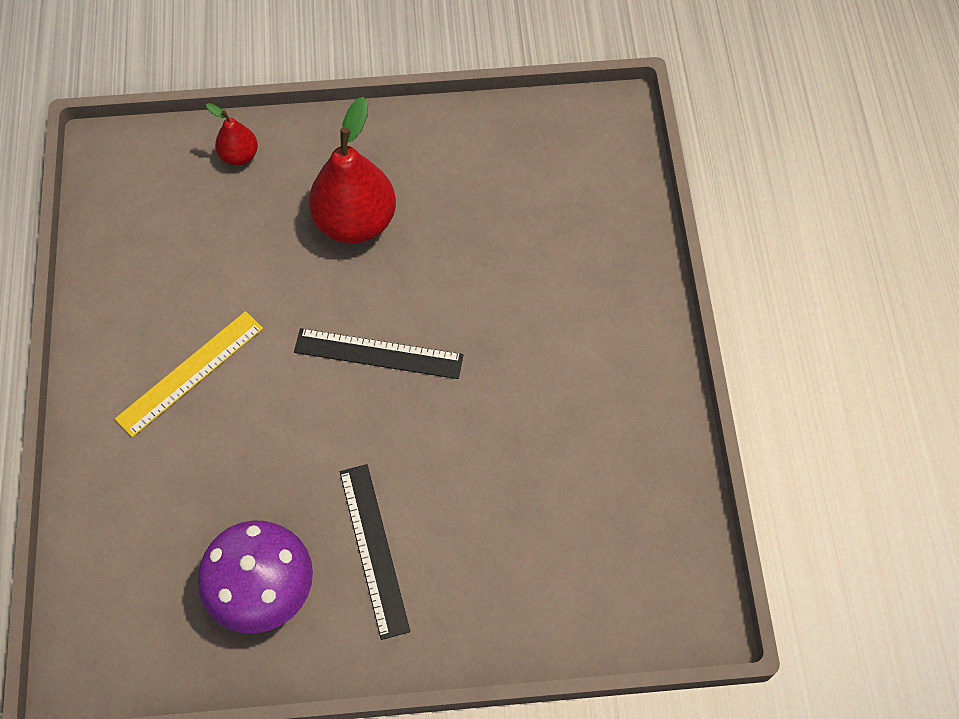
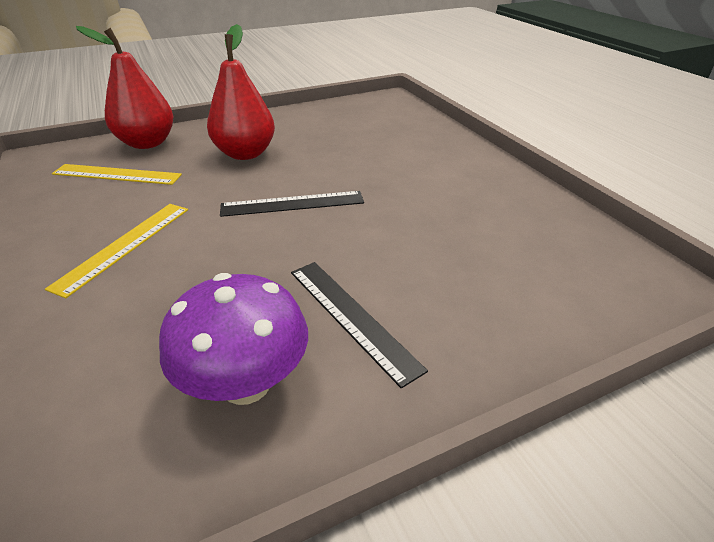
camera: 20 degrees left, 25 degrees down
(195, 226) = (116, 174): none -> yellow ruler
(239, 156) = (147, 143): red pear -> red pear, size x1.99

